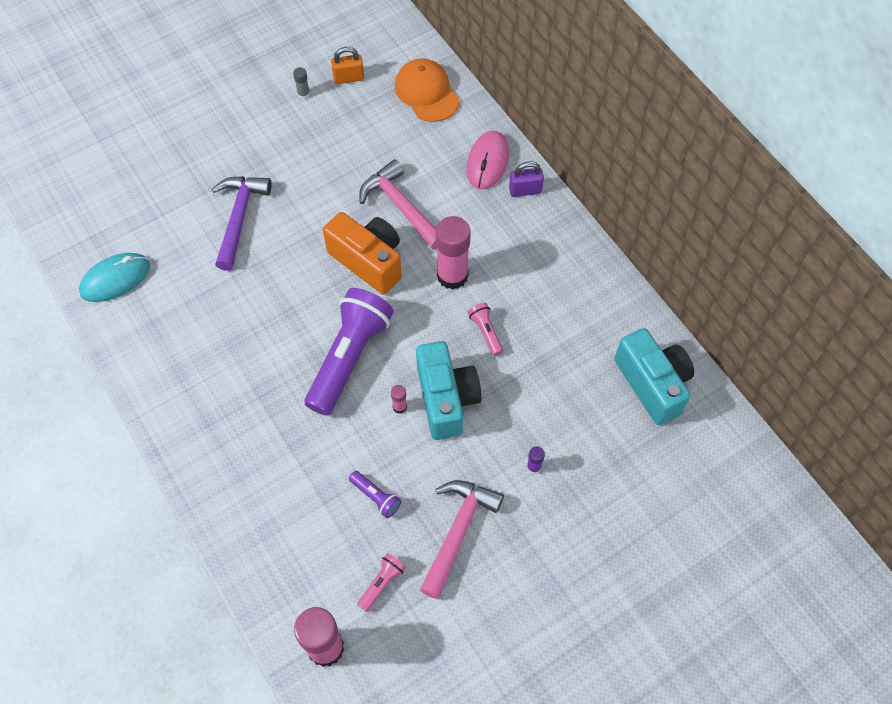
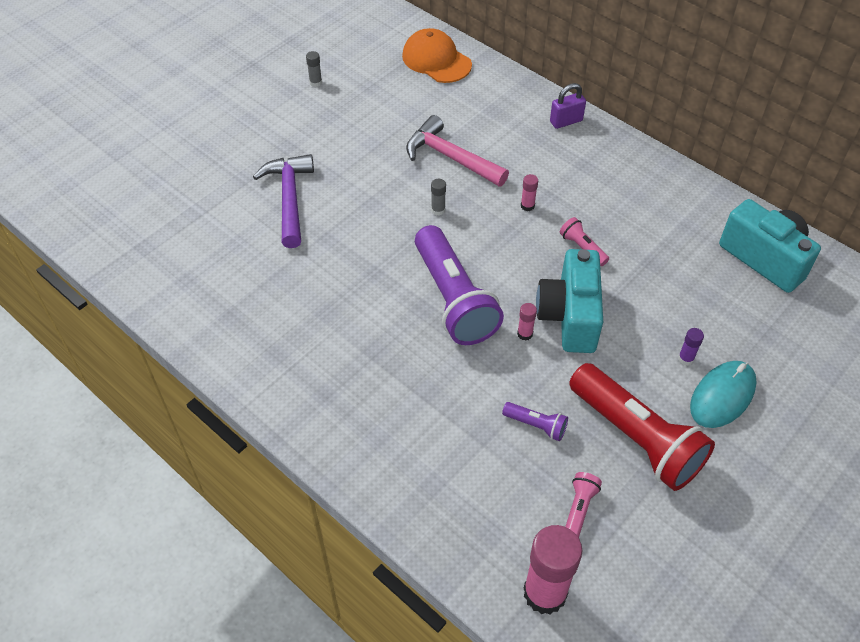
camera: 15 degrees left, 10 degrees down
(115, 279) = (175, 280): turquoise mouse -> turquoise mouse (722, 396)
(348, 78) = (355, 62): orange padlock -> none
(349, 357) = (454, 299): purple flashlight -> purple flashlight turned 150 degrees clockwise
(368, 261) = (438, 210): orange camera -> grey glue stick
(446, 399) = (569, 316): turquoise camera -> turquoise camera turned 150 degrees counterclockwise
(452, 275) = (527, 206): pink glue stick -> pink glue stick, size x0.43
(458, 532) = (636, 438): pink hammer -> red flashlight
(487, 162) = (519, 105): pink mouse -> none

